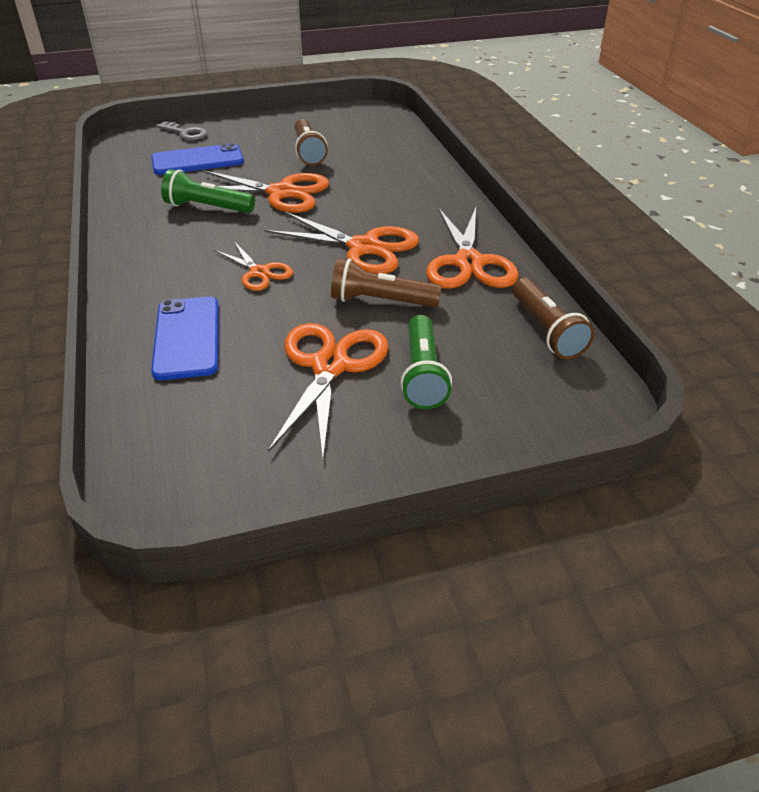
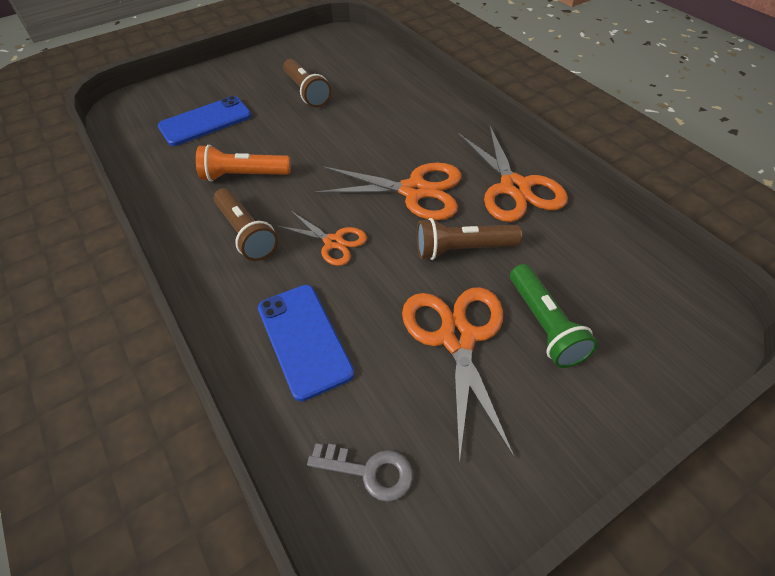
camera: 15 degrees left, 10 degrees up
(185, 133) = (177, 91): grey key -> grey key (369, 471)
(207, 207) = (243, 175): green flashlight -> orange flashlight
(281, 193) = (305, 144): orange scissors -> none
(546, 330) = (619, 247): brown flashlight -> brown flashlight (246, 233)

